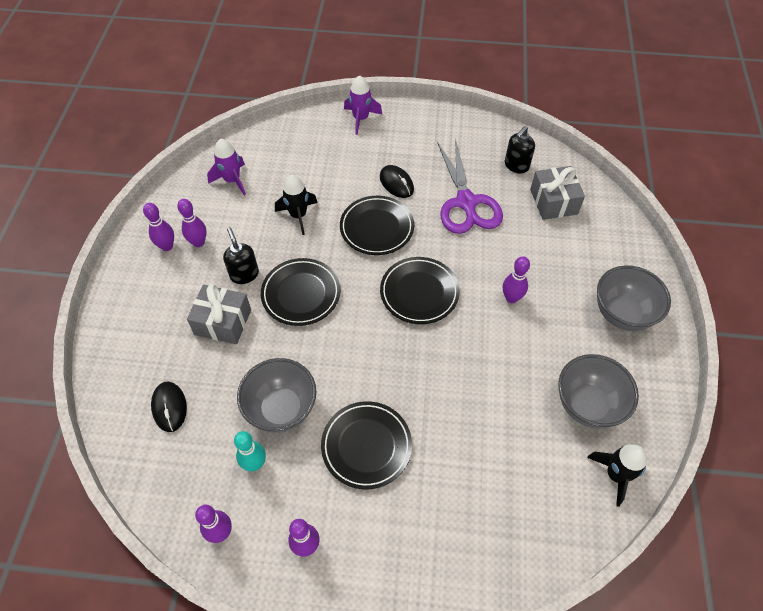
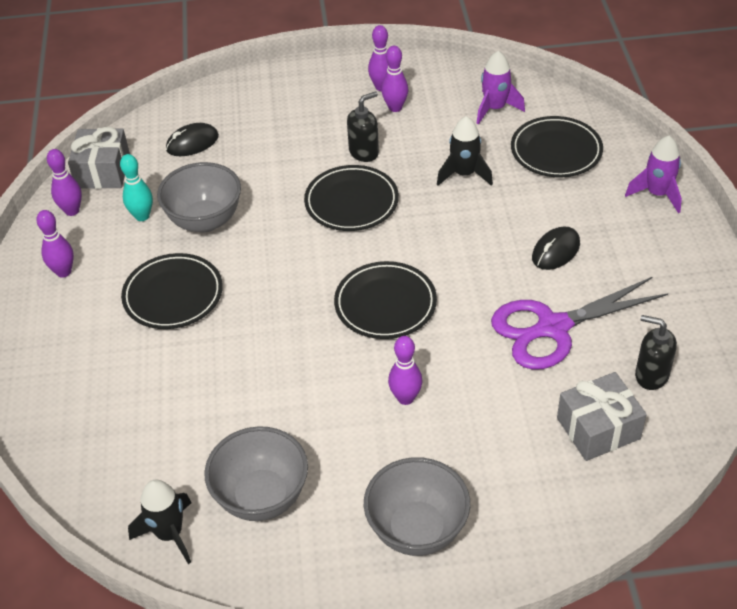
camera: 80 degrees right, 10 degrees down
(223, 322) = (298, 152): grey gift -> grey gift (103, 171)
(377, 228) = (472, 246): black plate -> black plate (556, 151)

